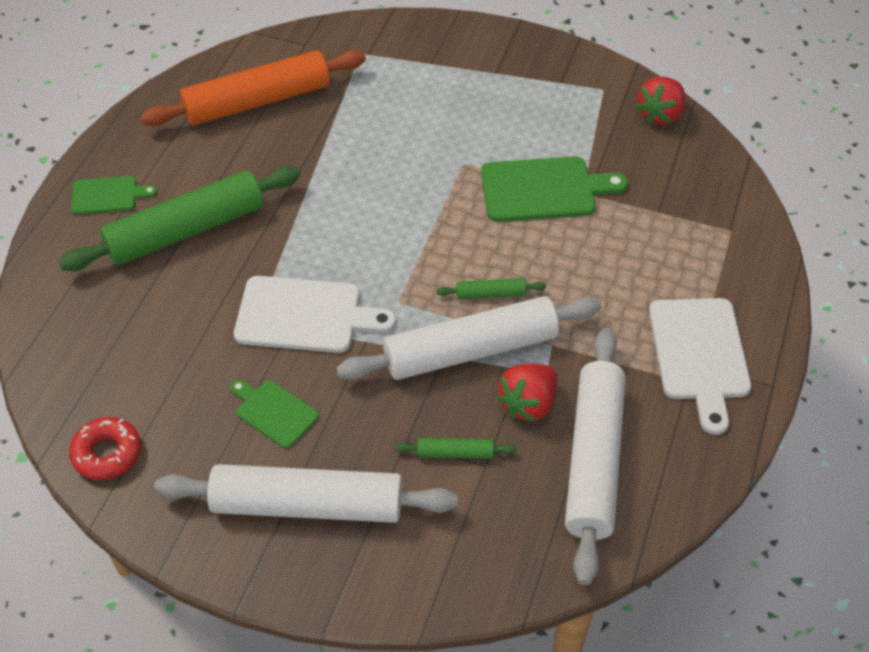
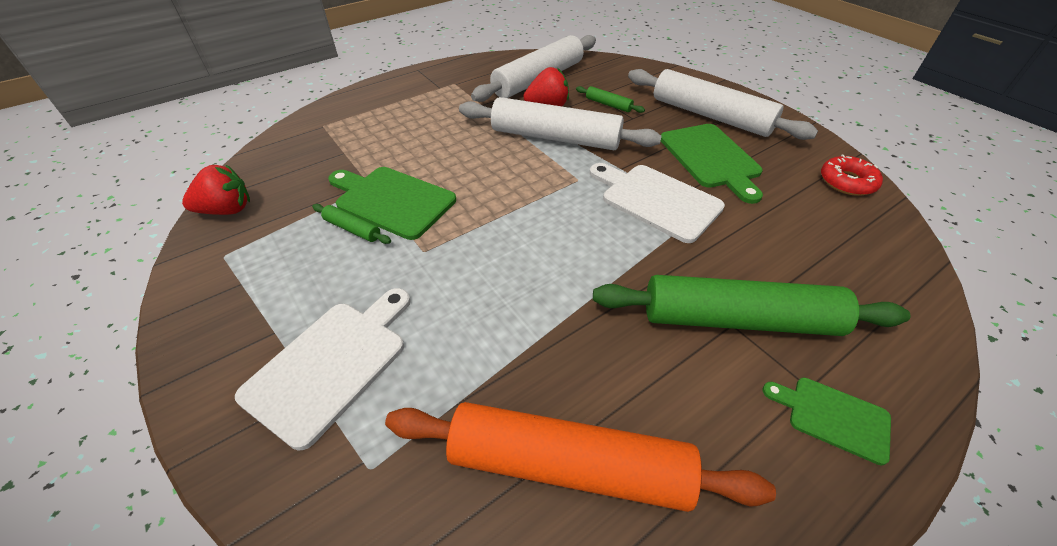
camera: 145 degrees left, 5 degrees down
(274, 412) = (711, 158): green cutting board -> green cutting board, size x1.73
(490, 294) = (510, 158): green rolling pin -> green rolling pin (352, 229)
(700, 355) = (432, 89): white cutting board -> white cutting board (331, 364)

